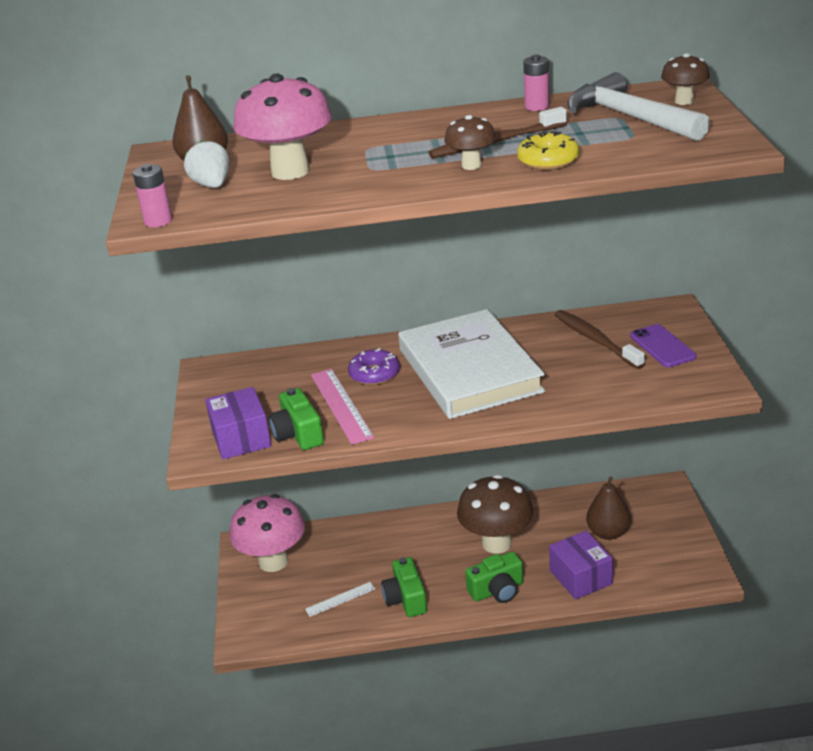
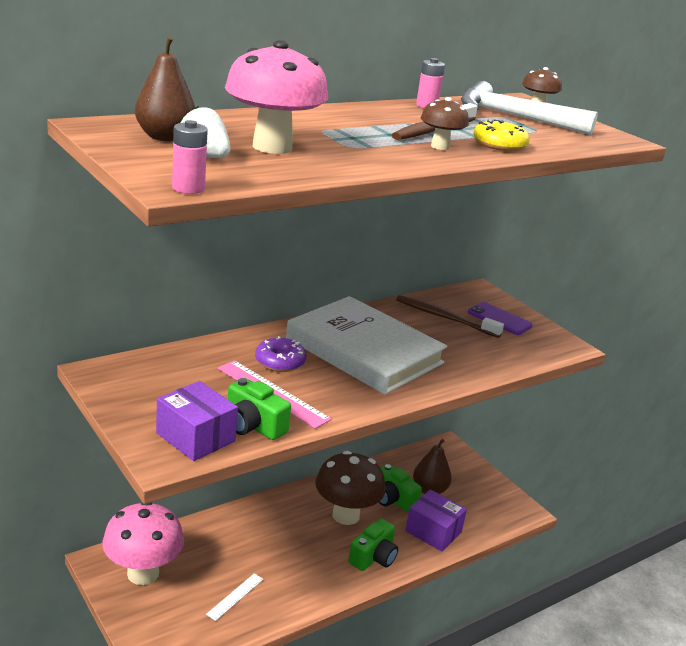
camera: 35 degrees left, 5 degrees down
(406, 599) = (298, 582): green camera -> green camera (393, 499)

